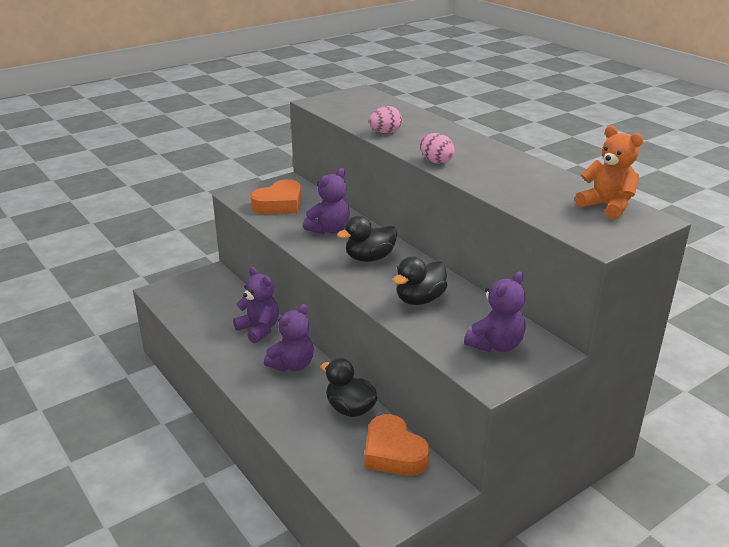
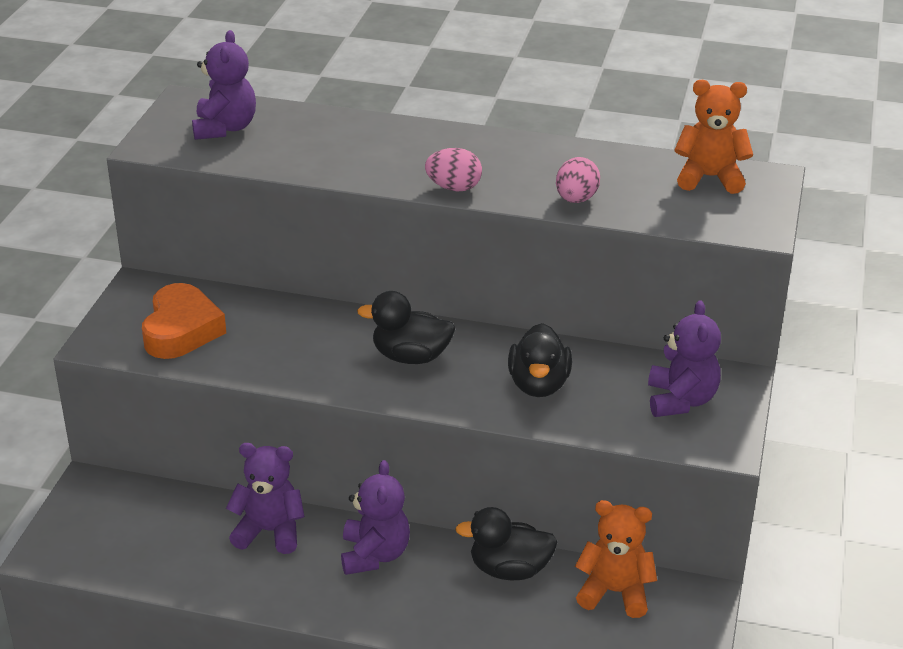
camera: 40 degrees left, 5 degrees up
(329, 230) = (305, 339): purple teddy bear -> purple teddy bear (225, 128)
(369, 258) = (410, 357): black duck -> black duck turned 75 degrees clockwise
(385, 132) = (326, 164): pink egg -> pink egg (576, 199)
(393, 453) = (614, 592): orange heart -> orange teddy bear

